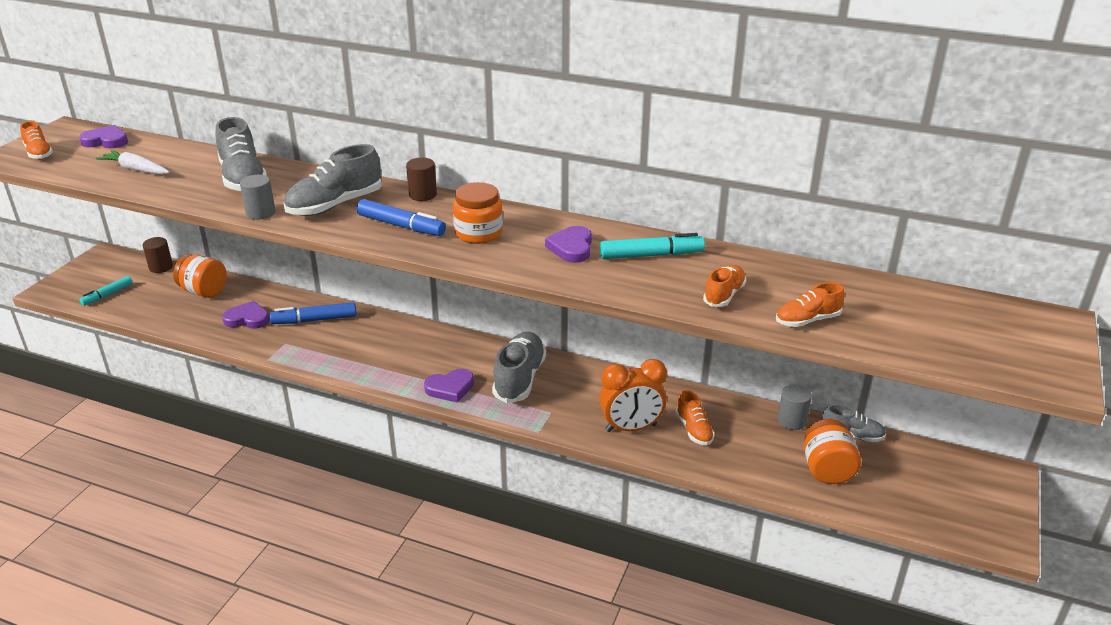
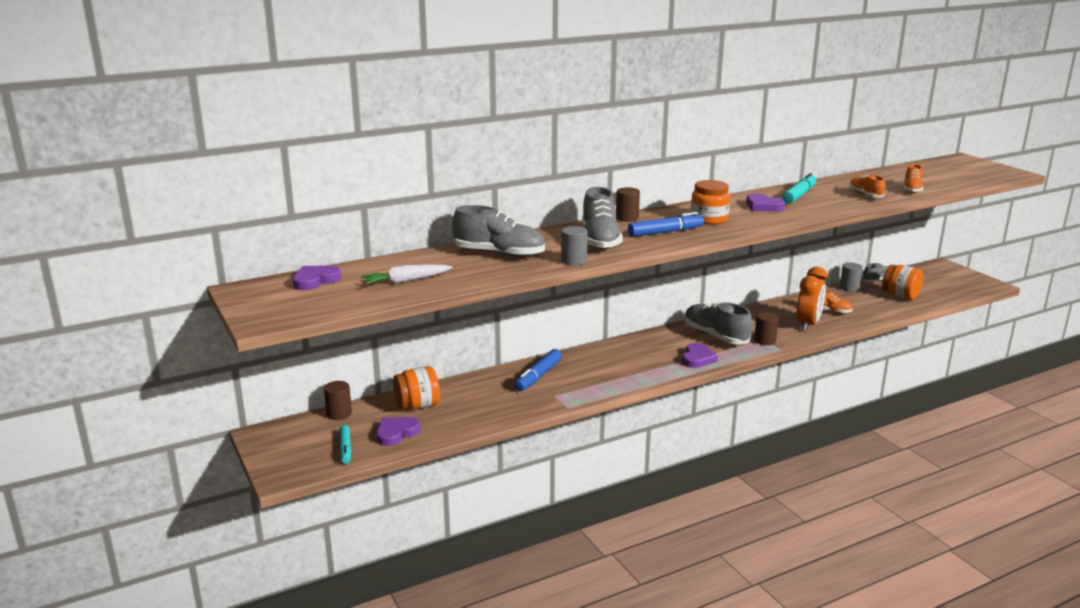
camera: 50 degrees left, 10 degrees down
(39, 153) = (285, 307): orange shoe -> none
(247, 319) = (494, 400): purple heart -> purple heart (396, 433)
(548, 413) = (765, 340): none -> brown cylinder

